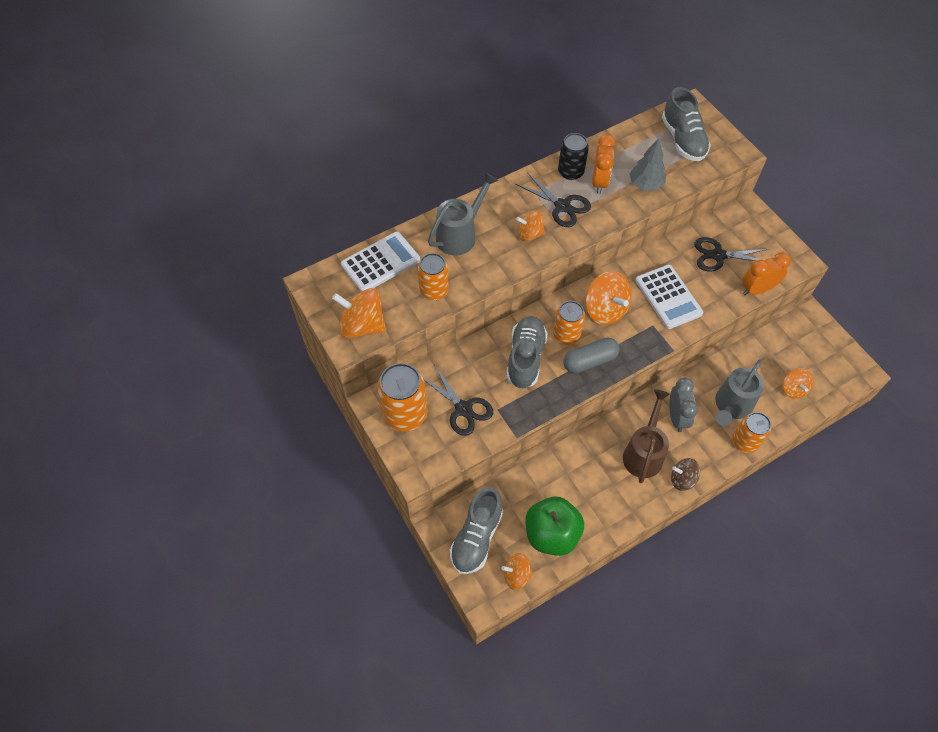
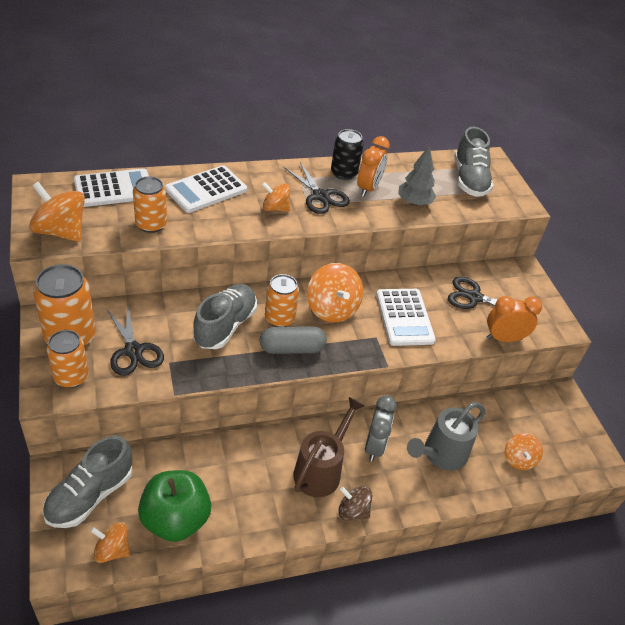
camera: 10 degrees right, 15 degrees down
(460, 235) = (206, 190): grey watering can -> white calculator
(745, 441) = (442, 495): orange can -> orange can (71, 377)

